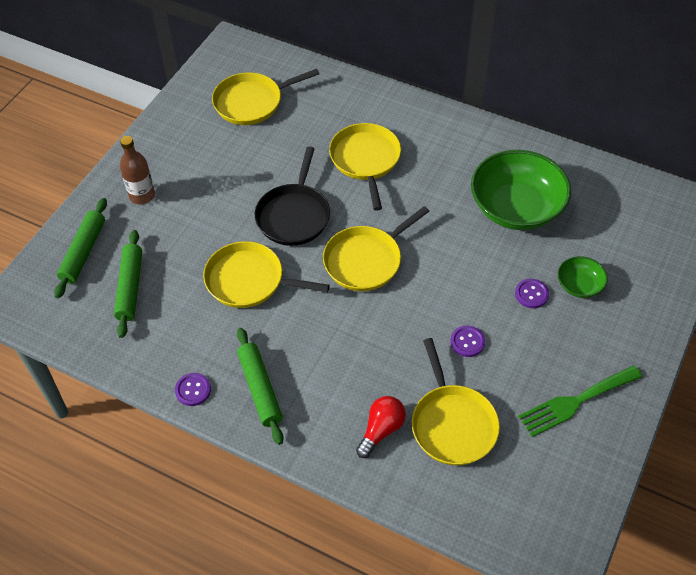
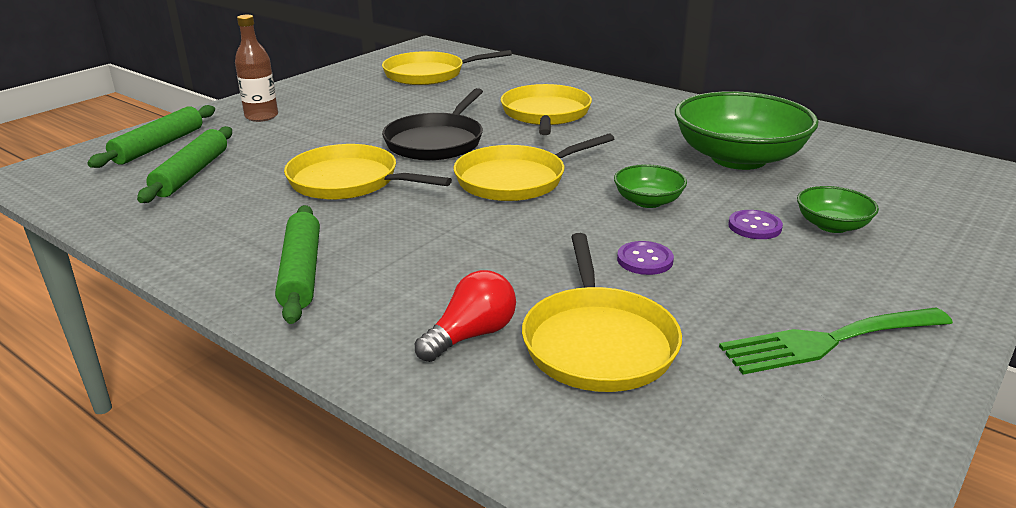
camera: 10 degrees right, 25 degrees down
(193, 390) = (202, 263): purple button -> none
(460, 274) = (648, 201): none -> green bowl

